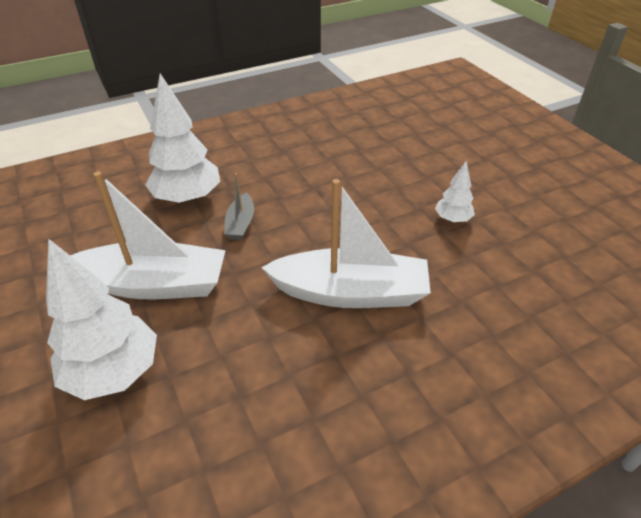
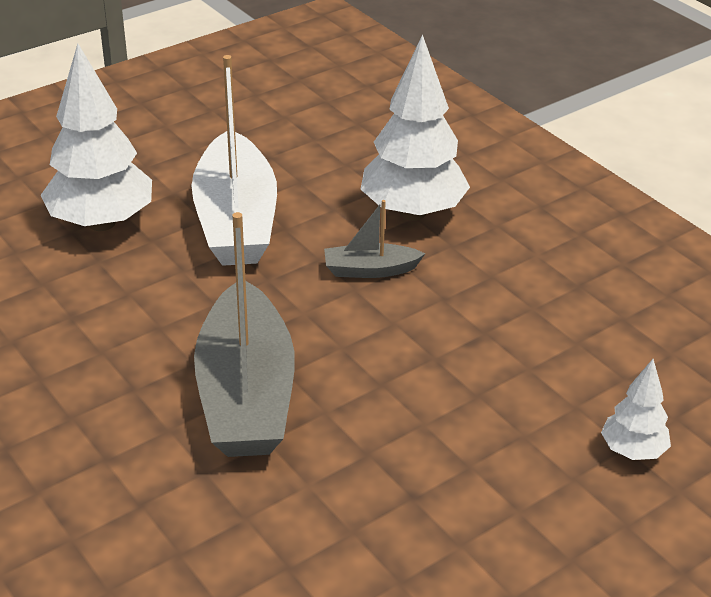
camera: 80 degrees right, 5 degrees down
(350, 293) = (246, 394): white boat -> grey boat
(452, 219) = (449, 512): white tree -> white tree (632, 451)

